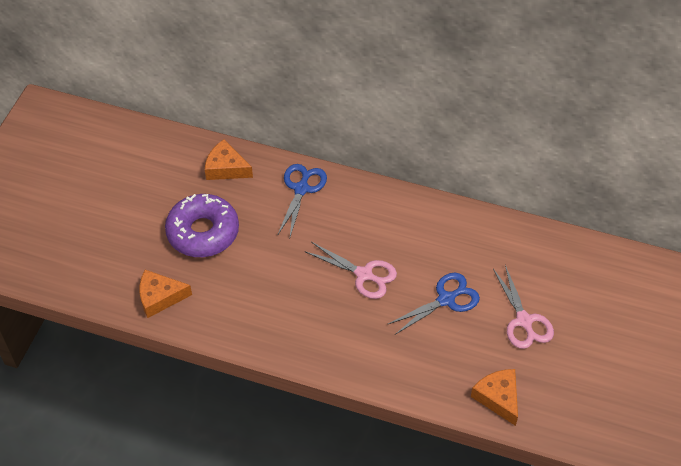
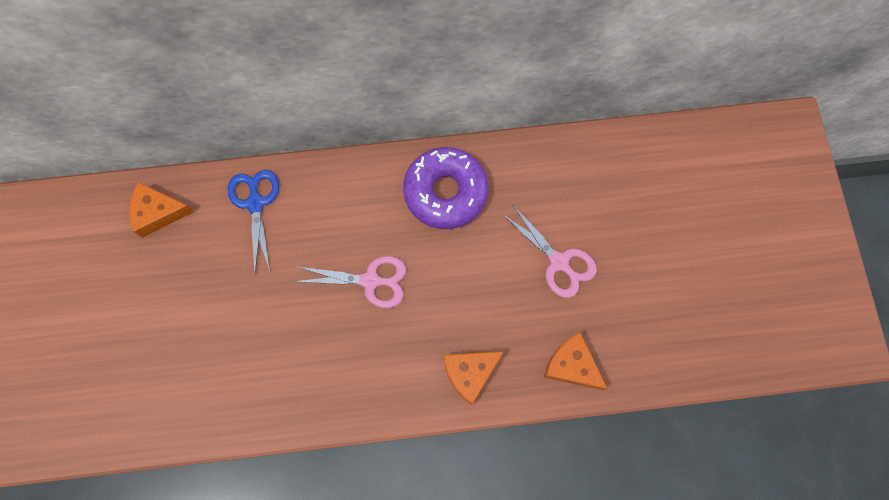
camera: 25 degrees left, 20 degrees up
(160, 297) = (157, 411): orange cheese -> orange cheese (470, 373)
(203, 232) = (169, 306): purple donut -> purple donut (445, 192)
(446, 299) = (469, 272): blue scissors -> none

